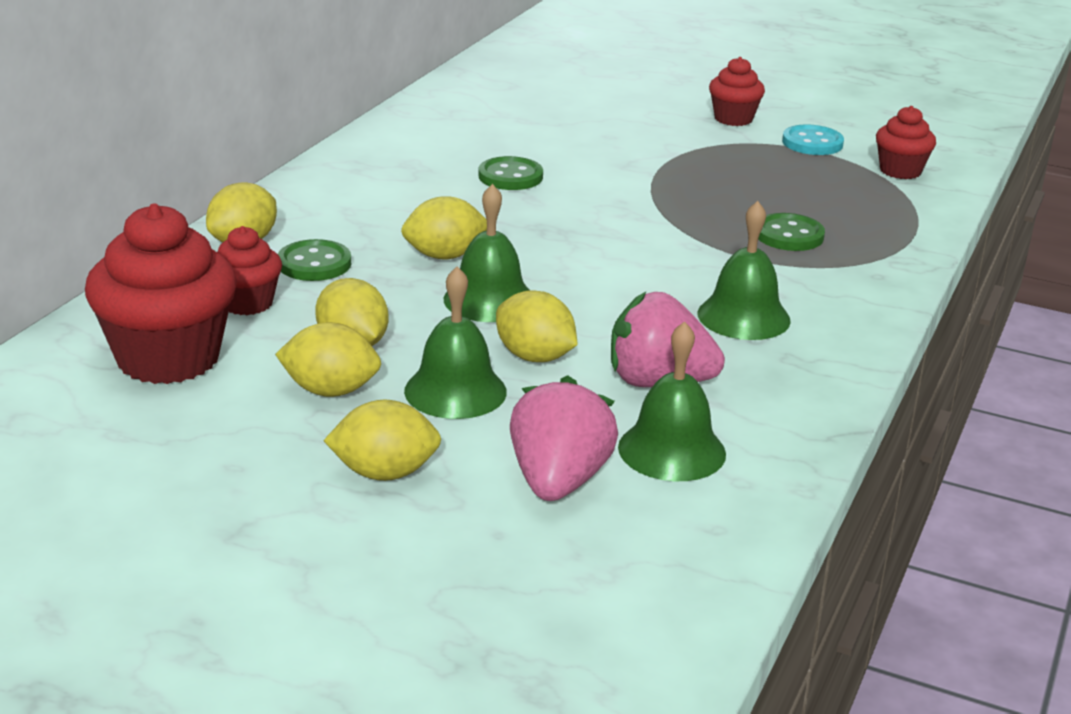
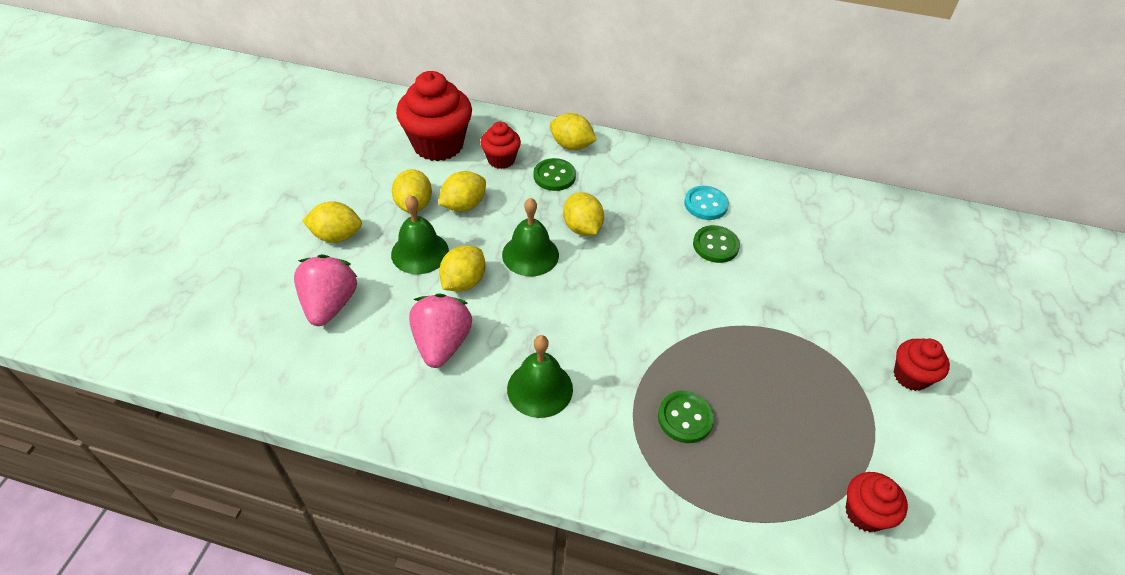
camera: 80 degrees right, 20 degrees up
(384, 473) = (337, 236): yellow lemon -> yellow lemon turned 75 degrees counterclockwise
(558, 481) = (330, 304): pink strawberry -> pink strawberry turned 90 degrees counterclockwise
(672, 450) = (363, 354): green bell -> none
(812, 143) = (891, 438): turquoise button -> turquoise button (705, 204)

